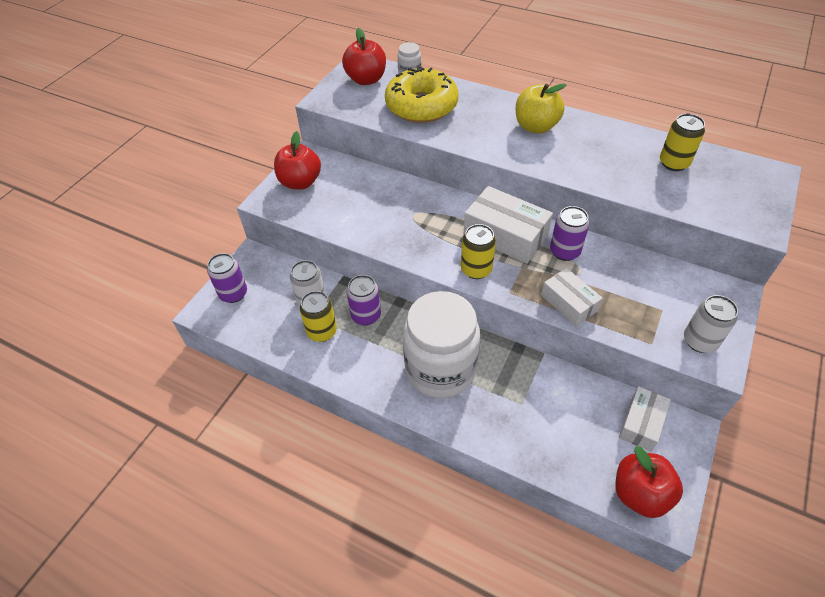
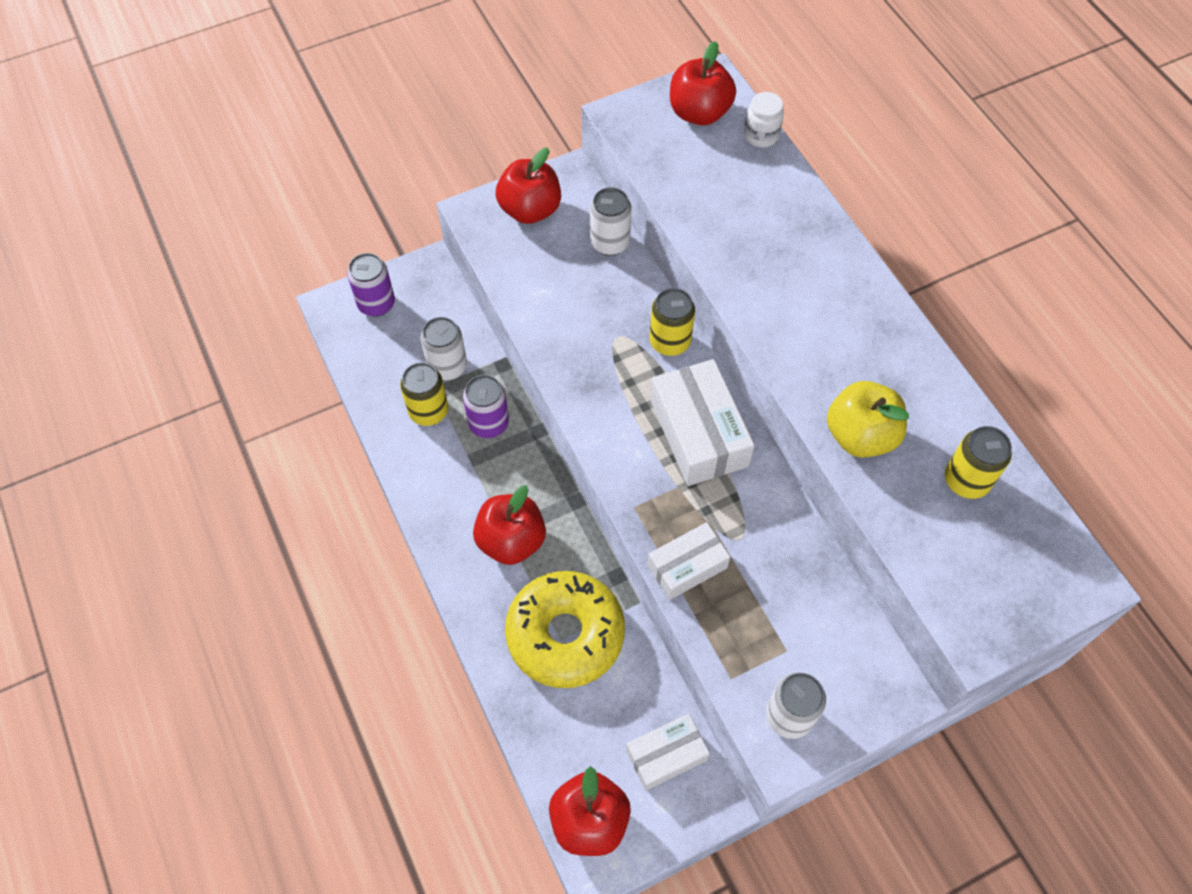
camera: 35 degrees right, 10 degrees up
(363, 174) = (610, 243): none -> white can
(421, 106) = (730, 195): yellow donut -> yellow donut (565, 634)
(440, 369) = (511, 541): white jar -> red apple
(476, 269) = (624, 454): yellow can -> yellow can (670, 342)
(536, 126) = (843, 315): yellow apple -> yellow apple (860, 435)
(564, 251) = (747, 501): purple can -> none
(569, 303) = (687, 566): white box -> white box turned 60 degrees clockwise

